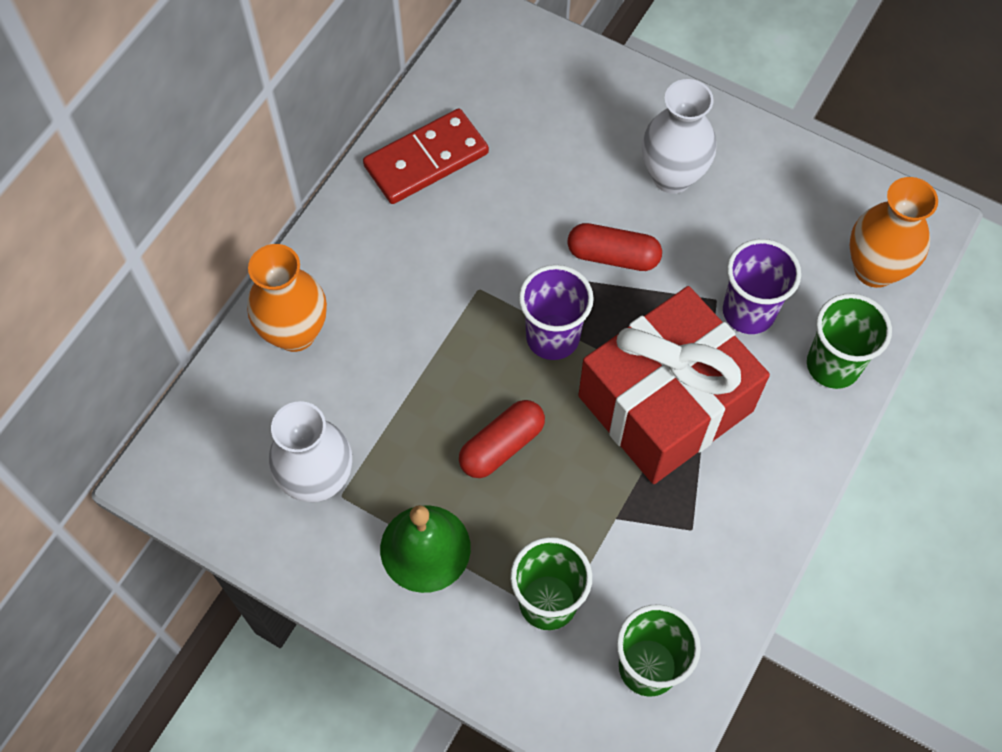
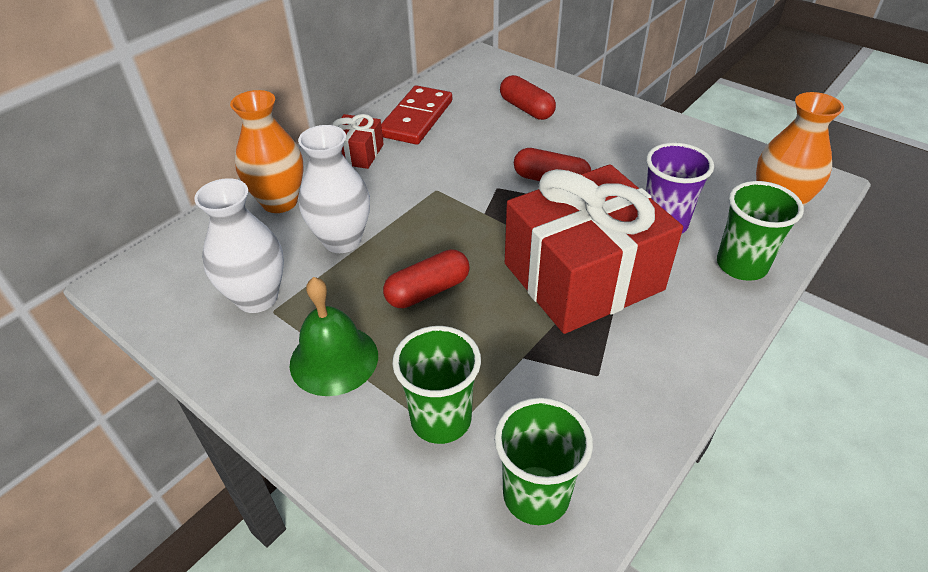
camera: 10 degrees right, 20 degrees down
(366, 236) = (357, 153): none -> red gift
(426, 160) = (417, 118): red domino -> red domino turned 45 degrees counterclockwise
(552, 337) = (490, 224): purple cup -> none
(566, 124) = (526, 109): none -> red capsule
(672, 176) = (605, 141): white vase -> white vase (342, 240)

